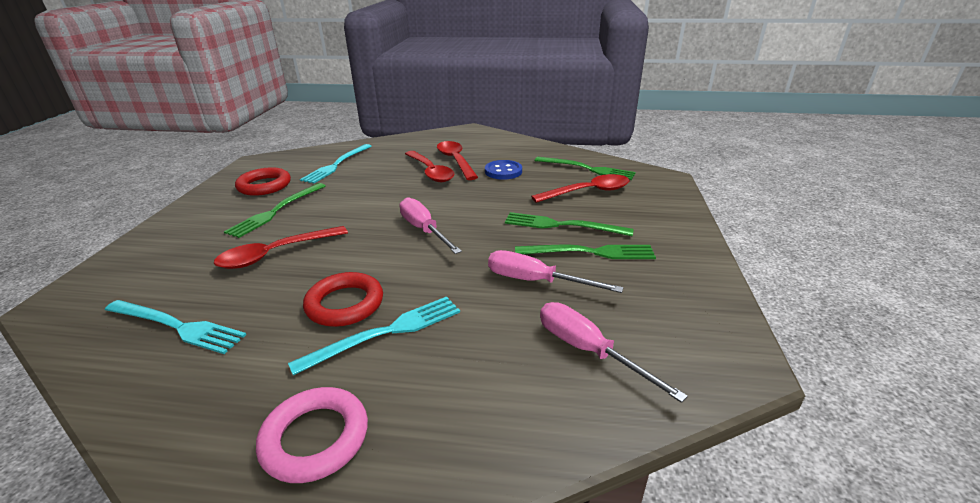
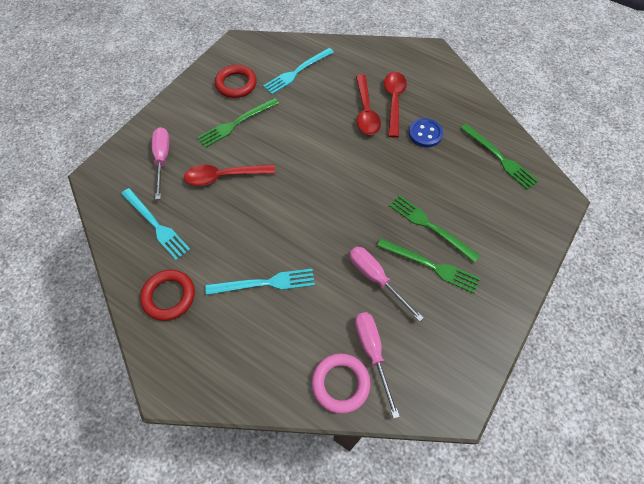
camera: 25 degrees right, 30 degrees up
(315, 438) = (206, 342): pink ring -> pink ring (340, 383)
(345, 304) = (250, 247): red ring -> red ring (169, 296)
(424, 230) = (328, 190): pink screwdriver -> pink screwdriver (162, 159)
(588, 192) = (478, 192): red spoon -> none

